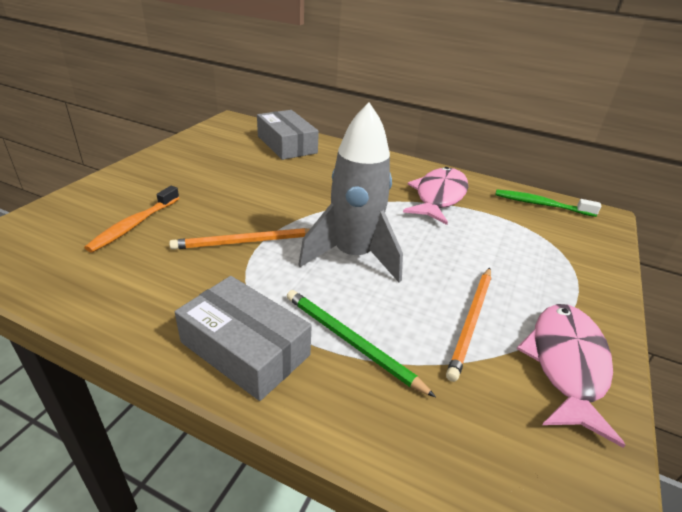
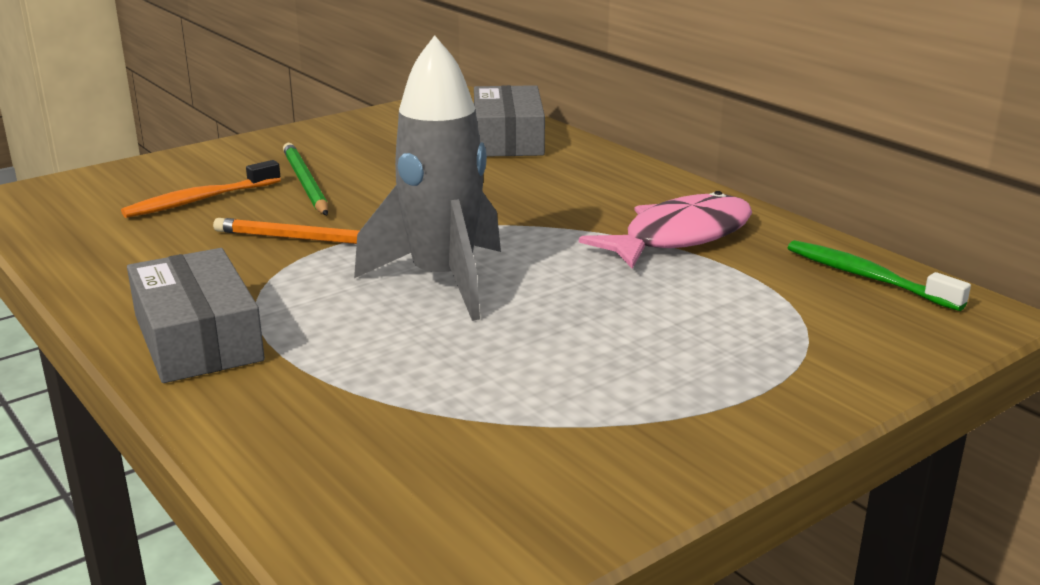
camera: 30 degrees right, 10 degrees down
(350, 342) = (328, 361): green pencil -> green pencil (305, 183)
(471, 322) = (522, 382): orange pencil -> none
(566, 364) = (606, 458): pink fish -> none

